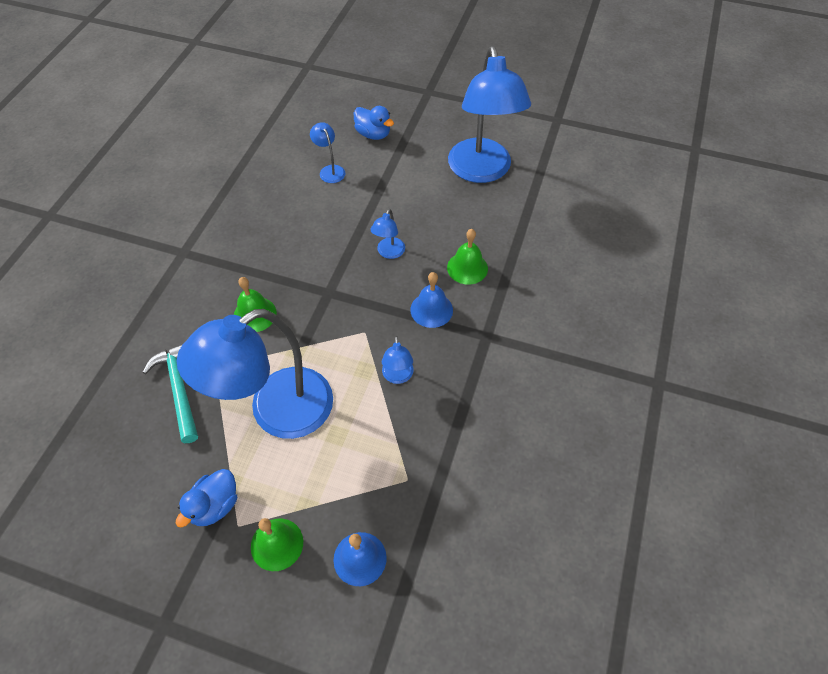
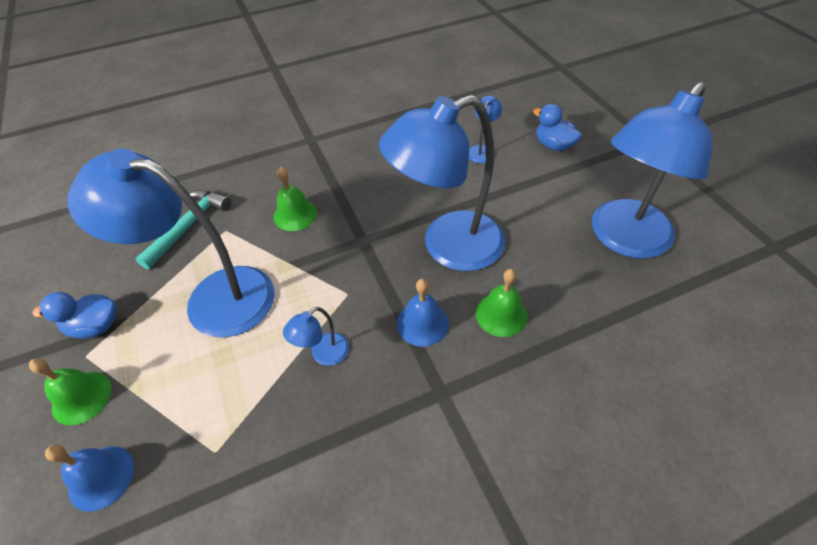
camera: 50 degrees right, 5 degrees down
(373, 134) = (553, 145): blue duck -> blue duck turned 135 degrees clockwise
(389, 253) = (447, 246): blue lamp -> blue lamp, size x2.48

